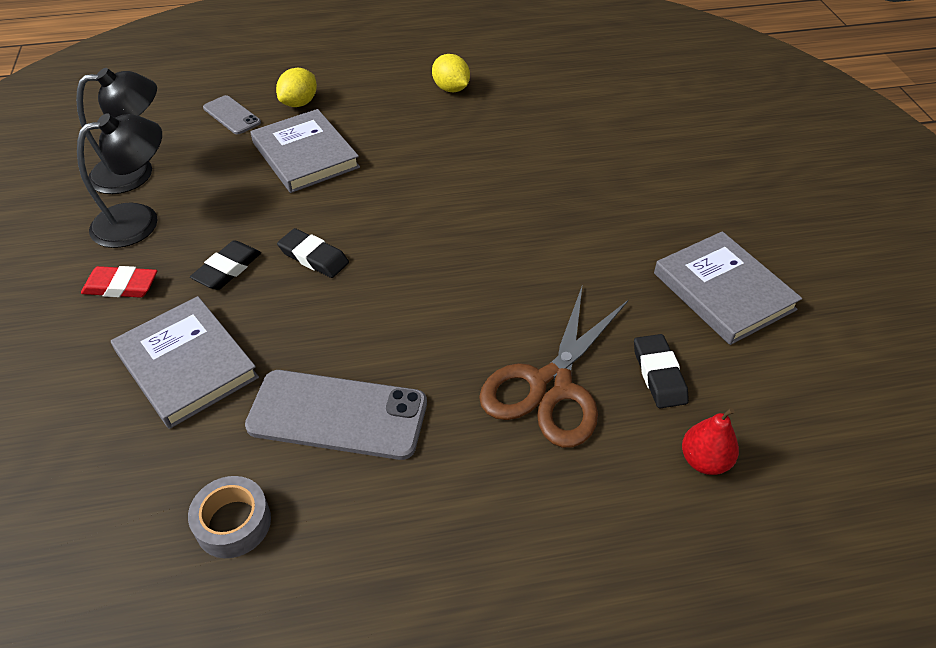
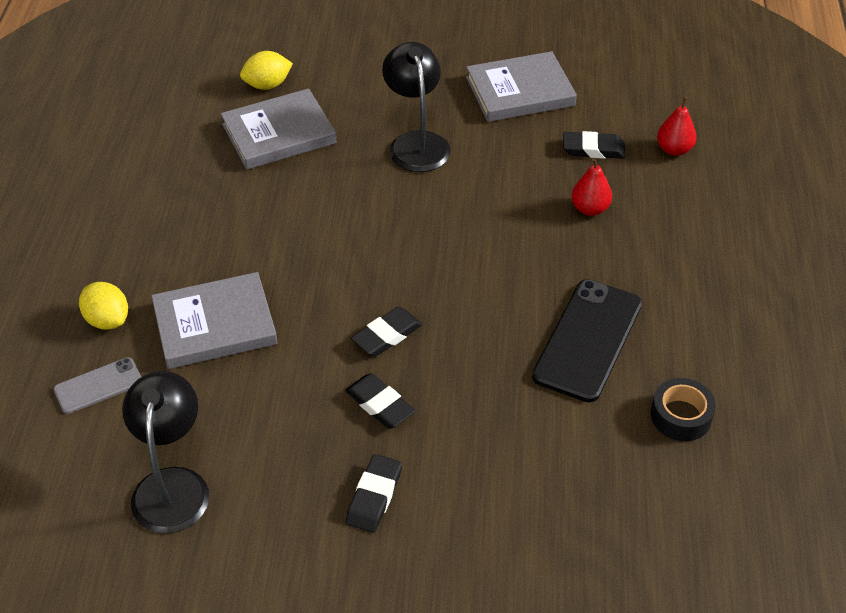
camera: 75 degrees left, 0 degrees up
(121, 286) = (374, 496): red eraser -> black eraser
(139, 221) = (269, 481): black lamp -> black lamp (416, 143)
(186, 365) = (503, 442): grey book -> grey book (279, 134)
(233, 523) = (681, 416): grey tape -> black tape
(337, 414) = (587, 340): grey phone -> black phone
(451, 89) = (152, 189): yellow lemon -> yellow lemon (267, 85)
(551, 386) = (590, 209): brown scissors -> red pear

